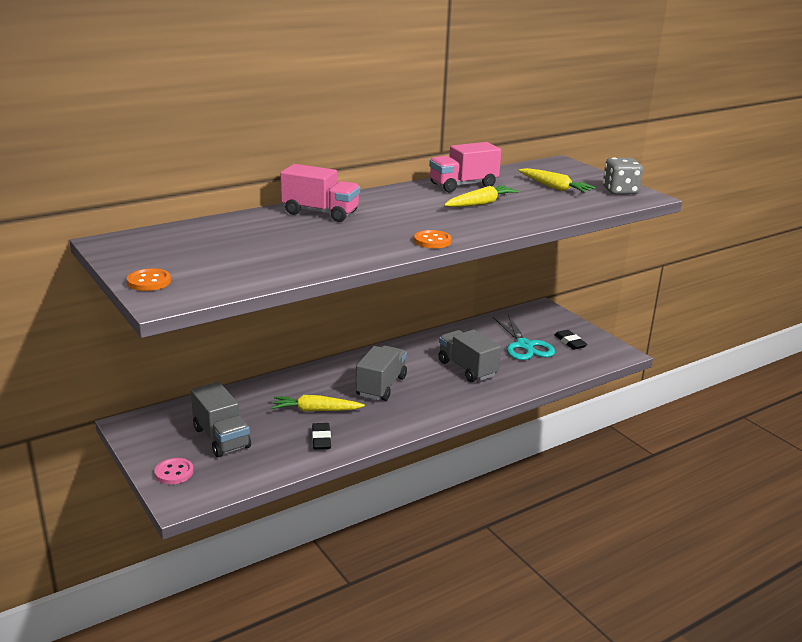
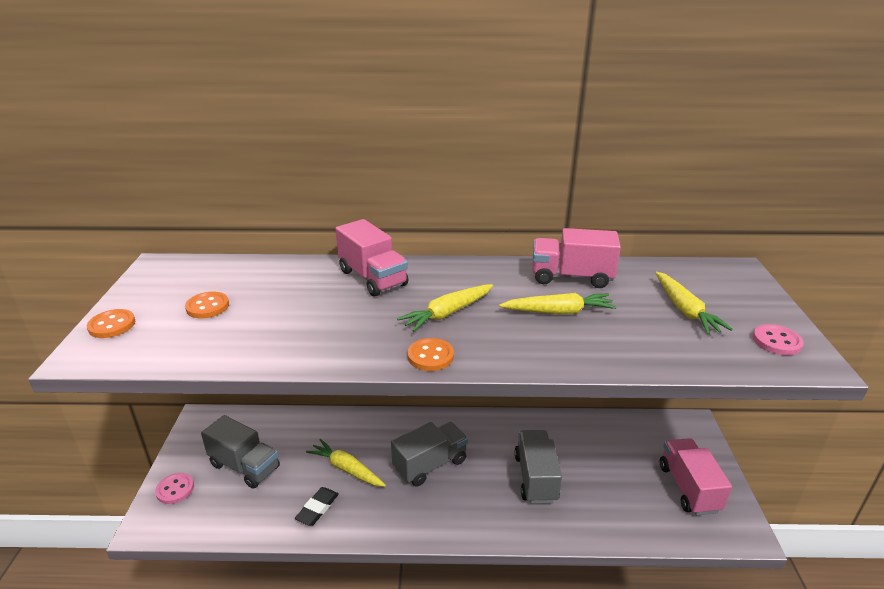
camera: 35 degrees right, 5 degrees up
(213, 254) = (207, 307): none -> orange button
(221, 438) = (245, 466): grey truck -> grey truck turned 60 degrees counterclockwise
(409, 219) = (447, 313): none -> yellow carrot
(524, 346) = (627, 471): turquoise scissors -> none
(570, 342) = (688, 488): black eraser -> pink truck
(620, 191) = (776, 341): grey dice -> pink button

